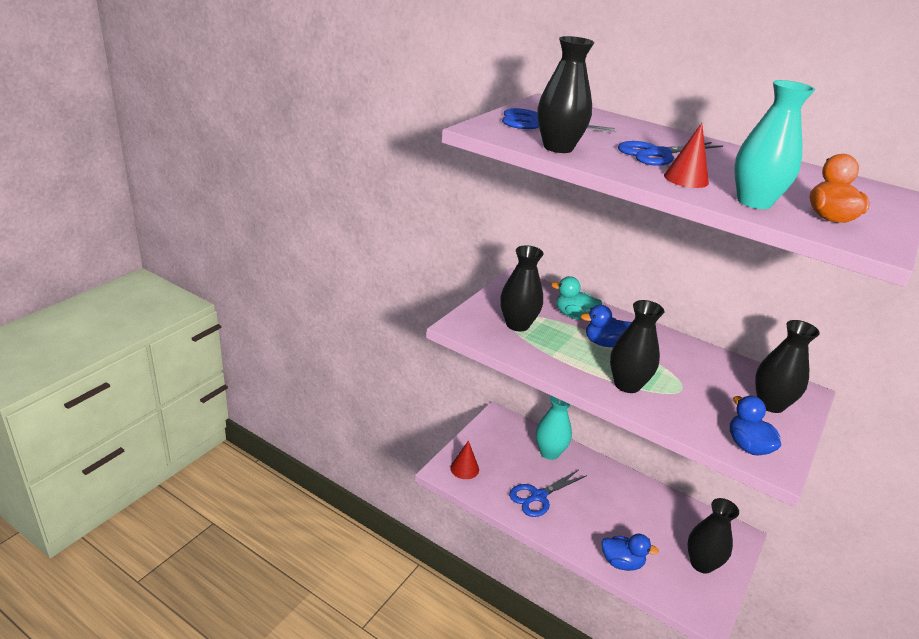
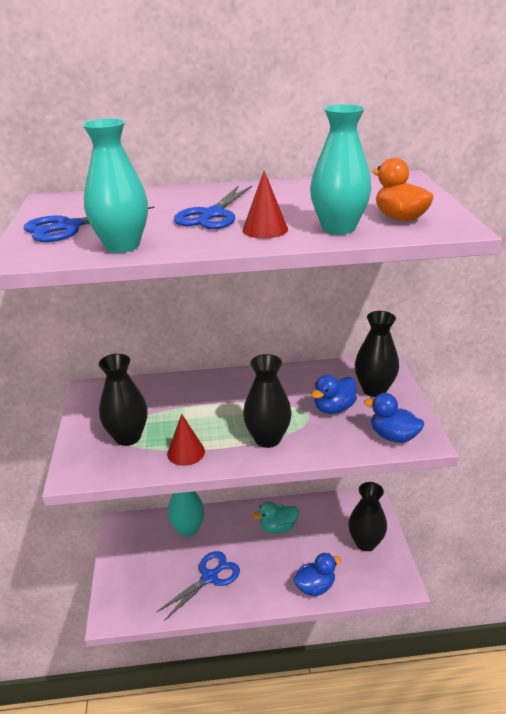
camera: 35 degrees left, 0 degrees up
(464, 468) = (127, 598): red cone -> red cone (186, 452)
(538, 496) = (210, 577): blue scissors -> blue scissors turned 150 degrees counterclockwise
(558, 148) = (122, 246): black vase -> turquoise vase
(574, 315) = (169, 398): turquoise duck -> turquoise duck (278, 527)
(605, 343) = (216, 410): blue duck -> blue duck (334, 408)

